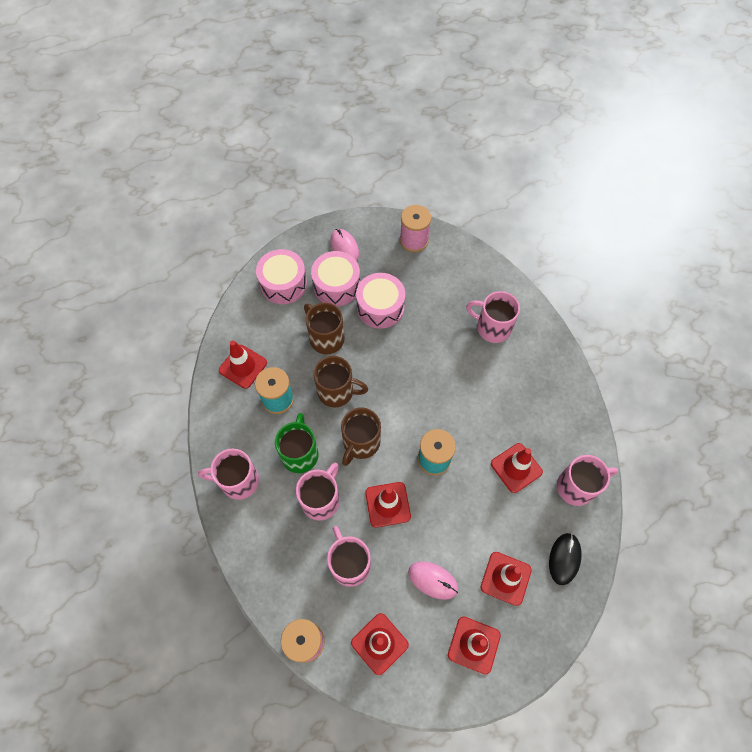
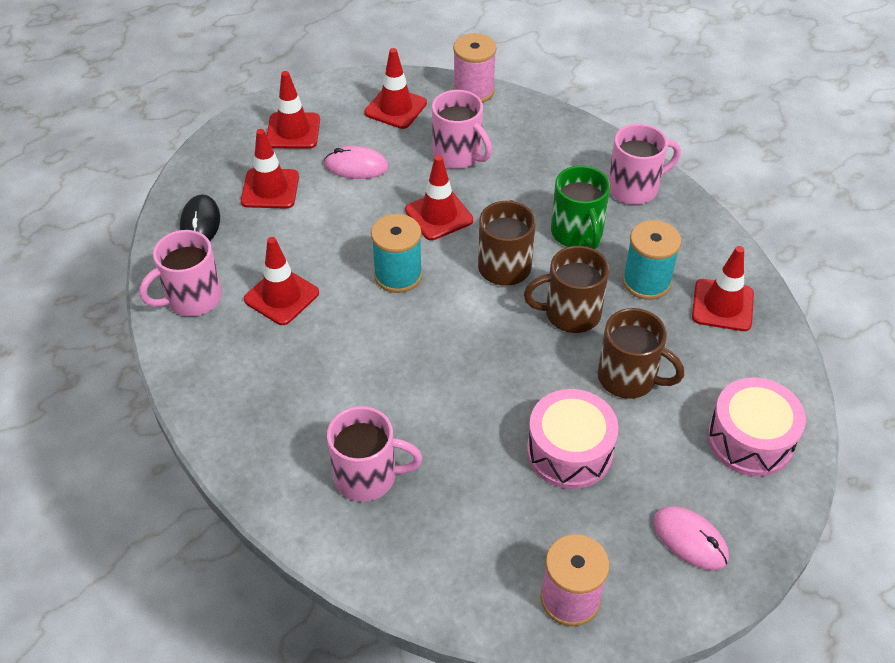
camera: 160 degrees right, 15 degrees down
(321, 499) = (523, 198): pink mug -> none
(336, 285) = (662, 465): pink drum -> none

